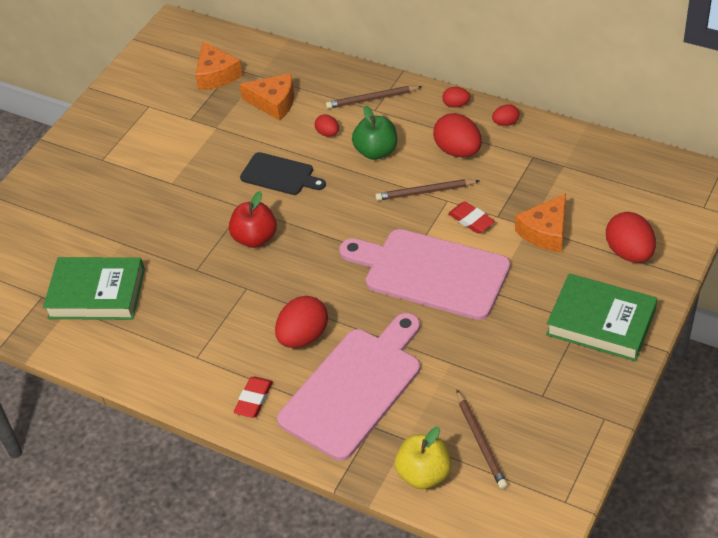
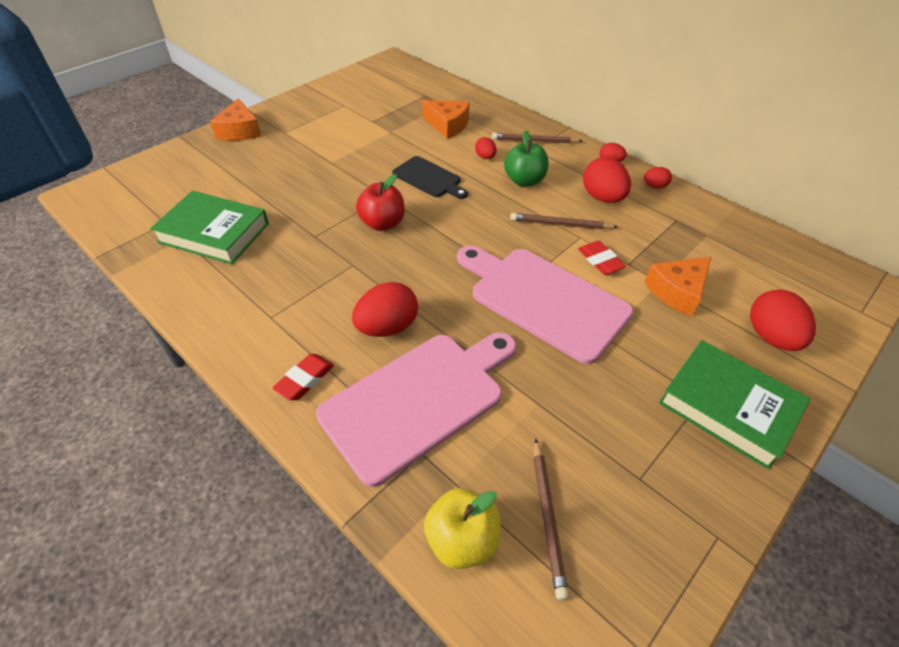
camera: 10 degrees right, 0 degrees up
(216, 75) = (409, 97): orange cheese -> orange cheese (239, 131)

